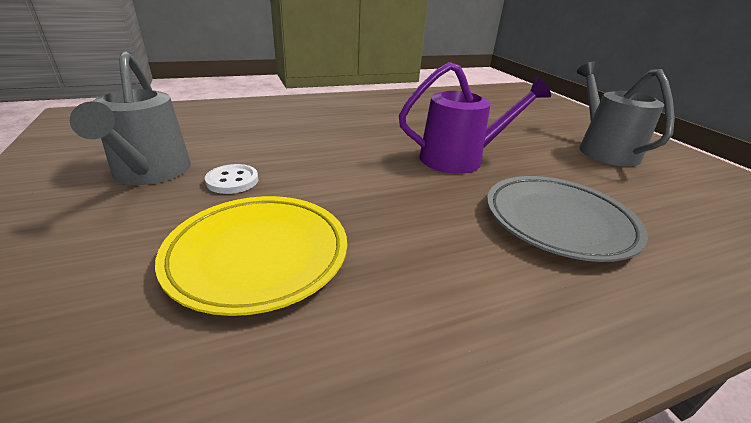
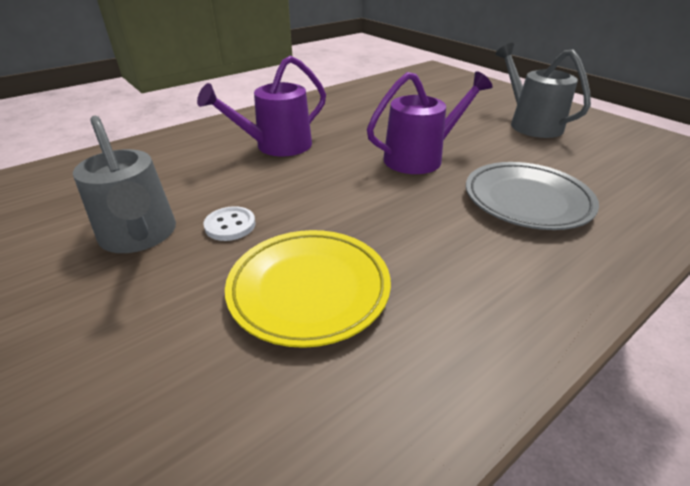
camera: 15 degrees left, 5 degrees up
(325, 125) = (276, 146): none -> purple watering can

